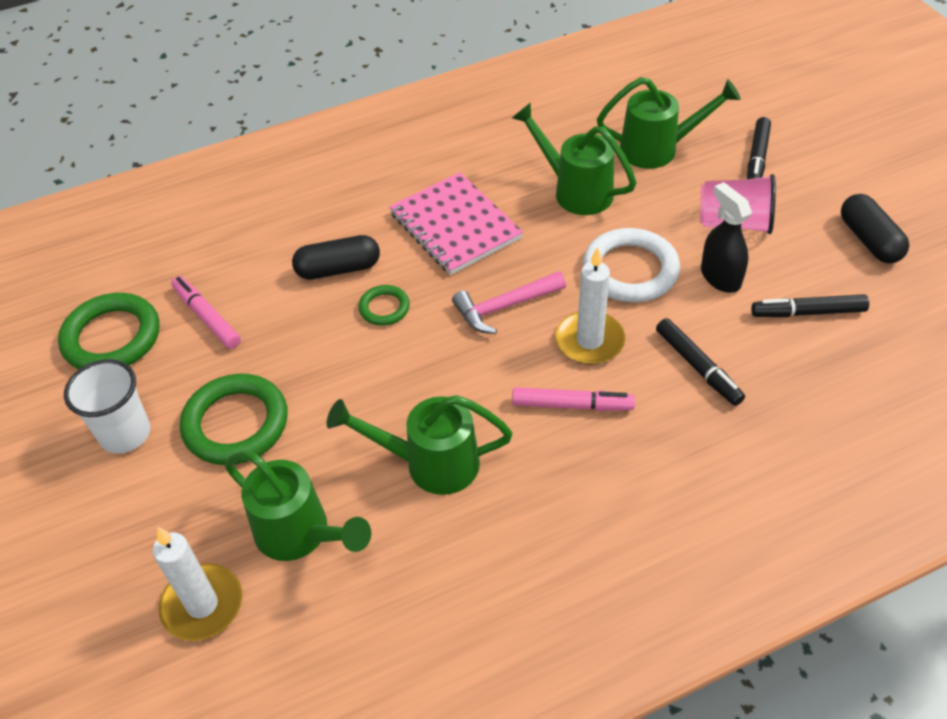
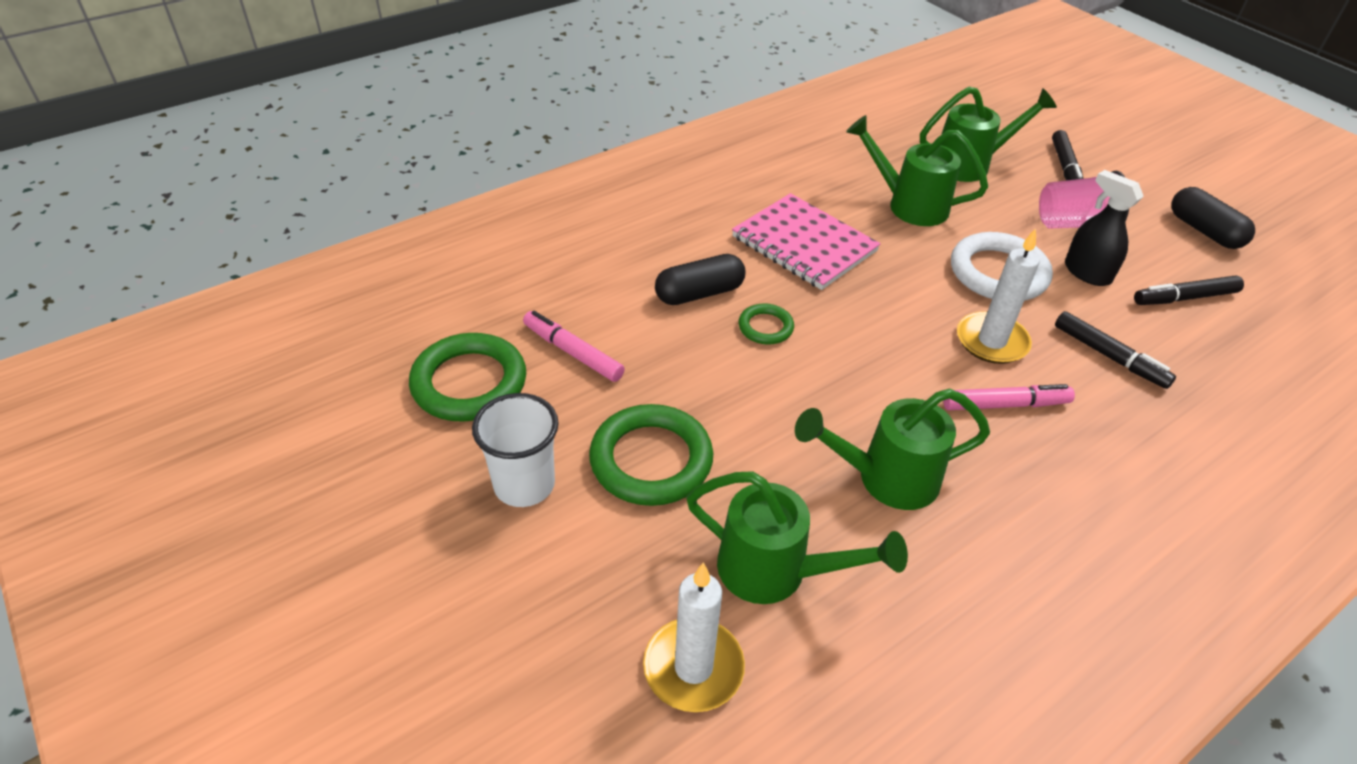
camera: 15 degrees left, 5 degrees down
(504, 307) = (890, 316): pink hammer -> none

